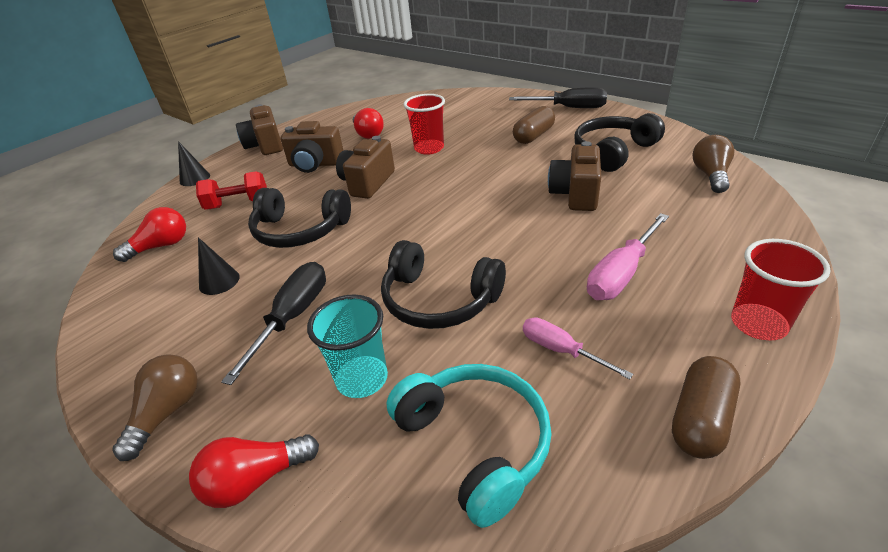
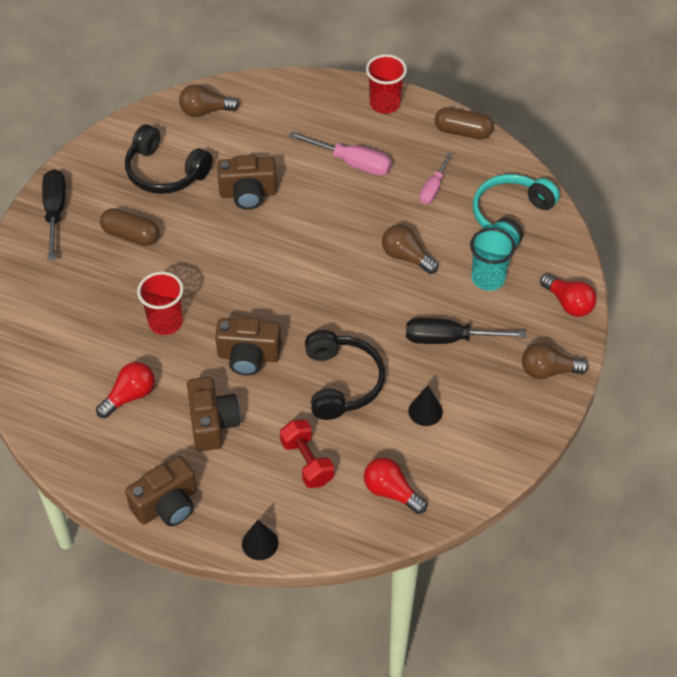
camera: 110 degrees left, 15 degrees up
(439, 300) = (406, 257): black headphones -> brown light bulb

